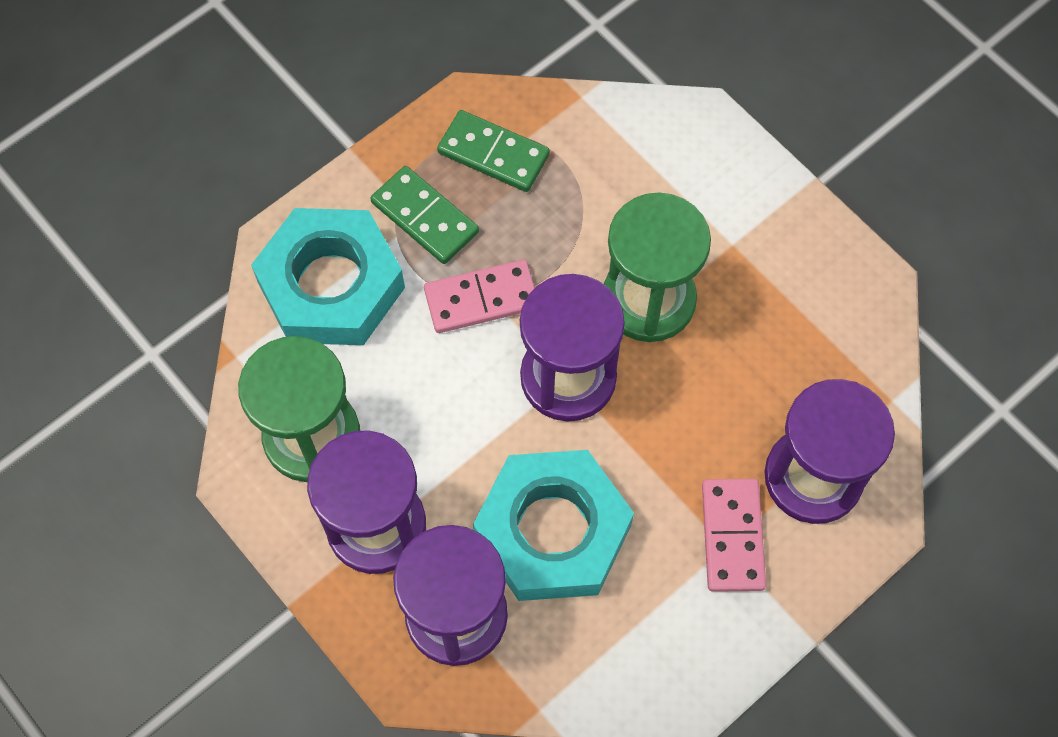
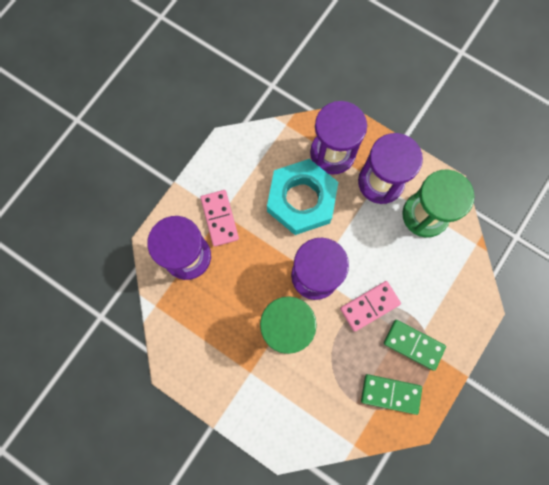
camera: 165 degrees right, 10 degrees up
(331, 285) = (446, 293): turquoise nut -> none

